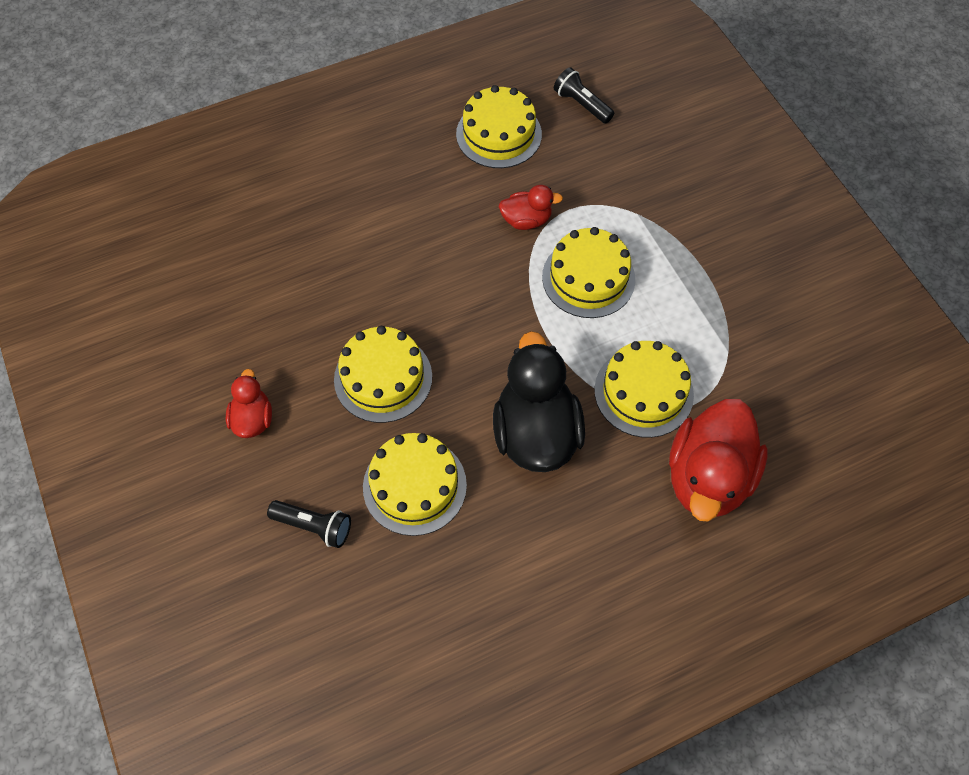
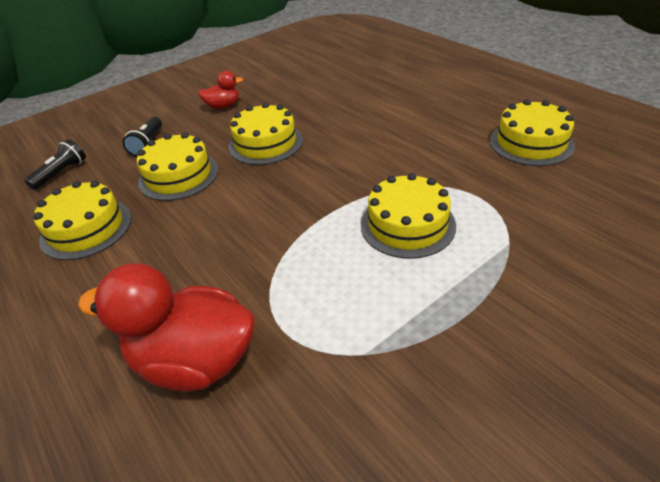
camera: 80 degrees right, 20 degrees down
(526, 220) = (449, 176): red duck -> none
(535, 433) = (231, 225): black duck -> none
(582, 104) = (616, 180): black flashlight -> black flashlight (61, 173)
(643, 392) = (289, 288): yellow cake -> yellow cake (86, 228)

